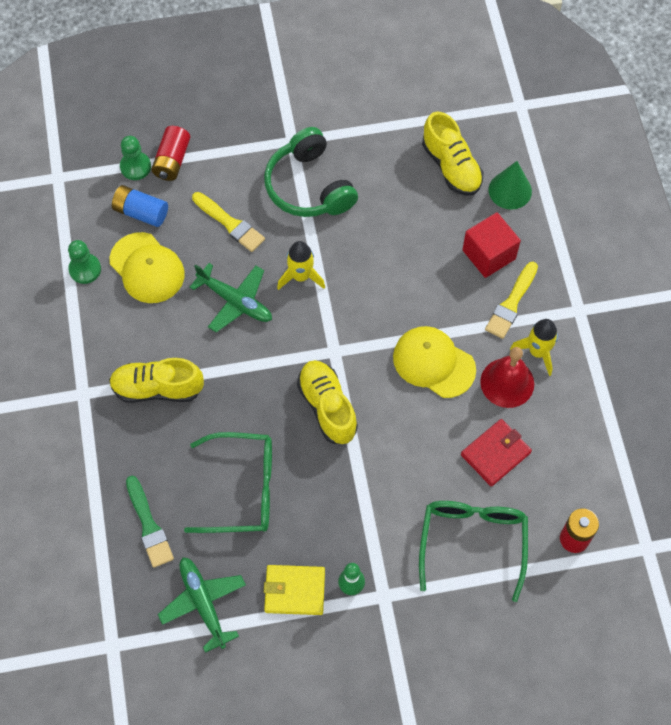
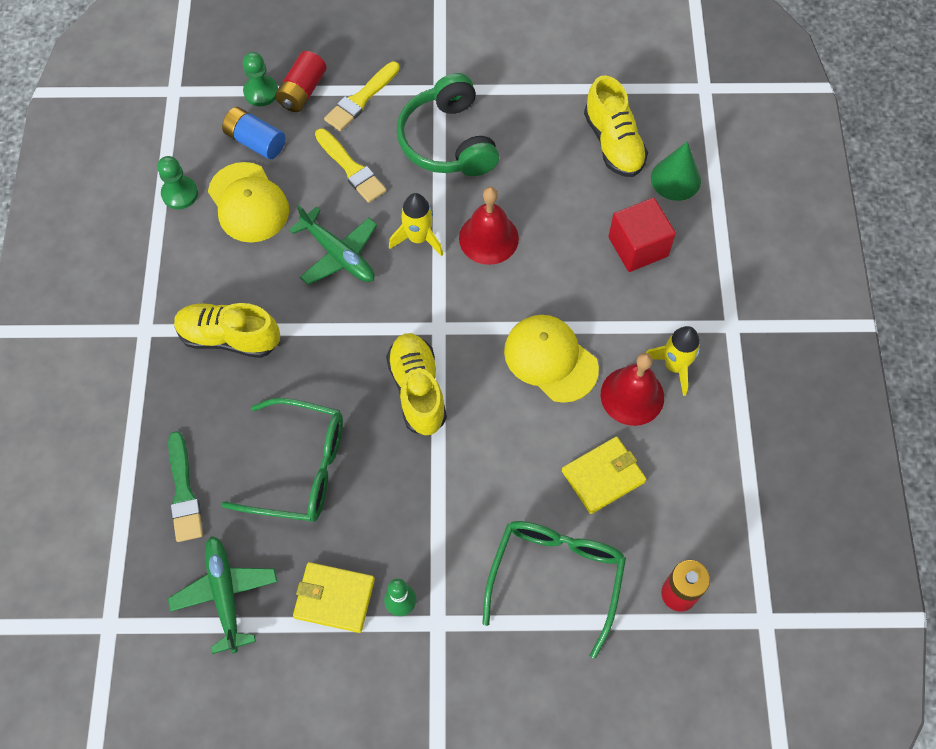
camera: 10 degrees right, 0 degrees up
(361, 267) = (488, 238): none -> red bell
(495, 454) = (603, 476): red wallet -> yellow wallet
(511, 303) = (654, 306): yellow brush -> yellow brush (361, 99)

